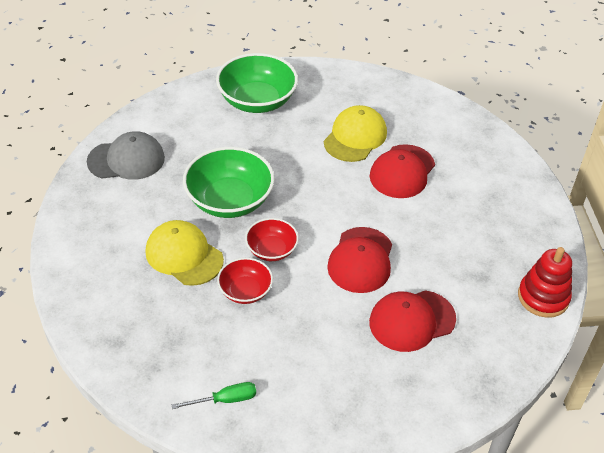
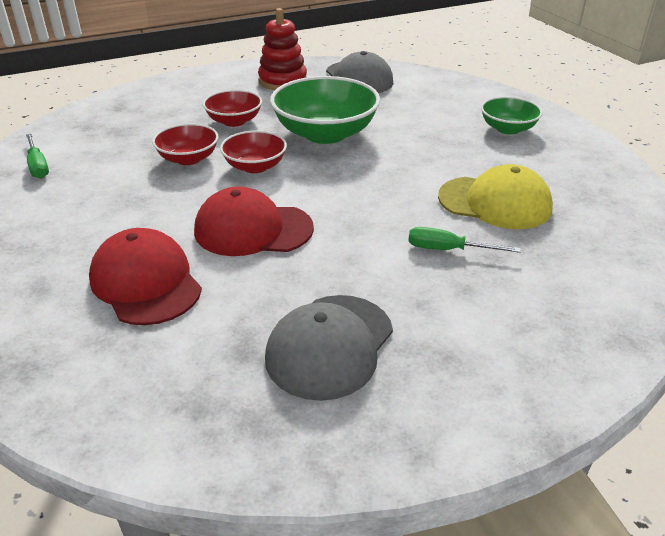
camera: 80 degrees right, 10 degrees down
(184, 255) = (234, 121): yellow cap -> red bowl
(257, 101) = (508, 129): green bowl -> green bowl, size x0.56
(402, 172) = (448, 250): red cap -> green screwdriver
(481, 240) = (329, 346): none -> grey cap
(543, 297) = (205, 439): red stacking toy -> red stacking toy (282, 81)

